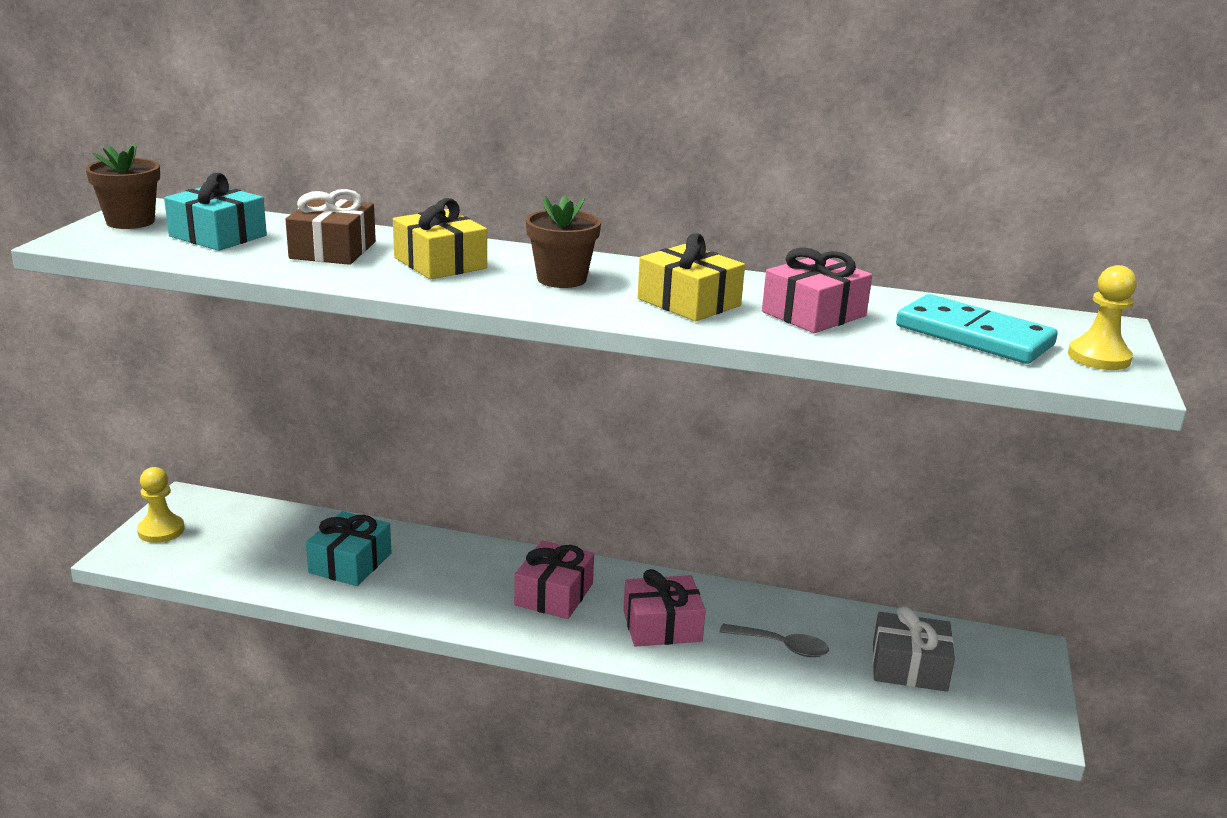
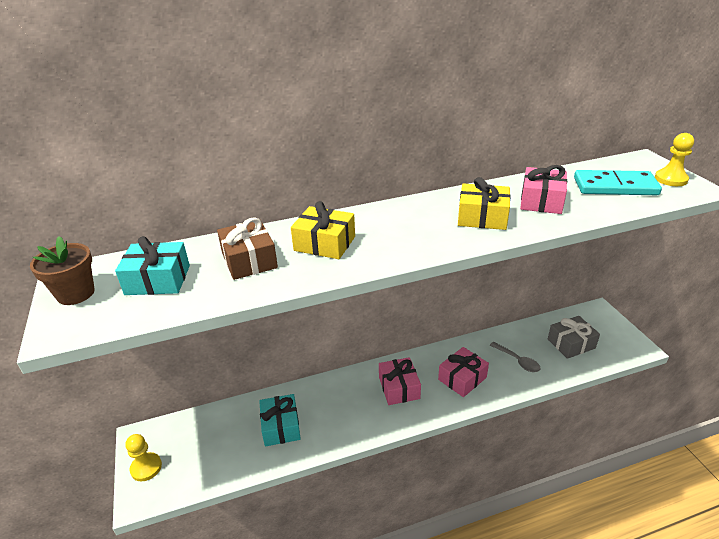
camera: 30 degrees left, 10 degrees up
(561, 279) = (402, 228): brown flower pot -> none
(781, 646) = (517, 361): grey spoon -> grey spoon turned 60 degrees clockwise

